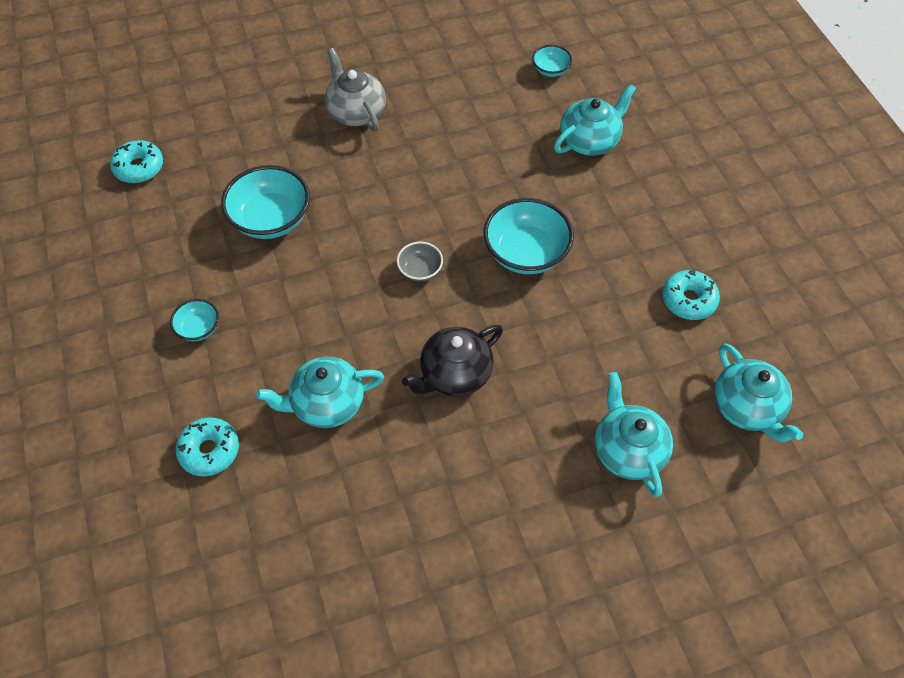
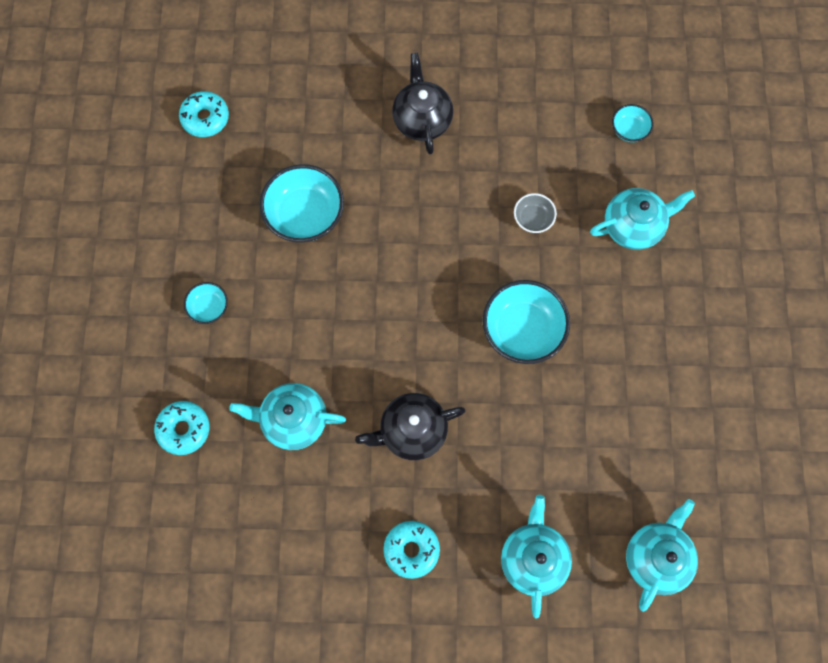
camera: 20 degrees right, 15 degrees up
(356, 112) = (422, 119): grey teapot -> black teapot
(420, 270) = (420, 315): grey bowl -> grey bowl (533, 219)
(688, 300) = (652, 431): turquoise donut -> turquoise donut (411, 549)
(747, 408) = (656, 557): turquoise teapot -> turquoise teapot turned 150 degrees counterclockwise

